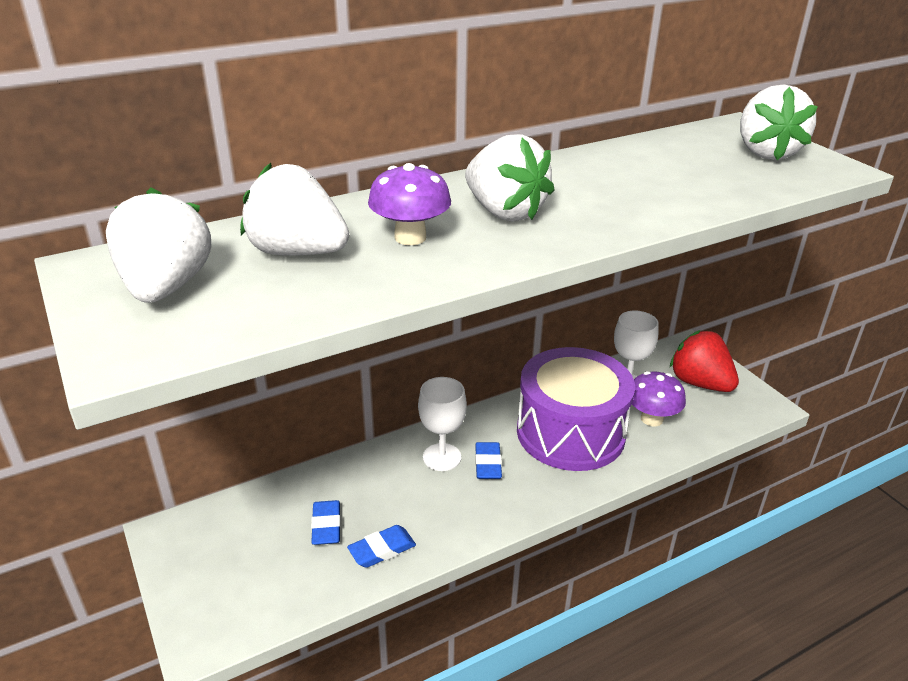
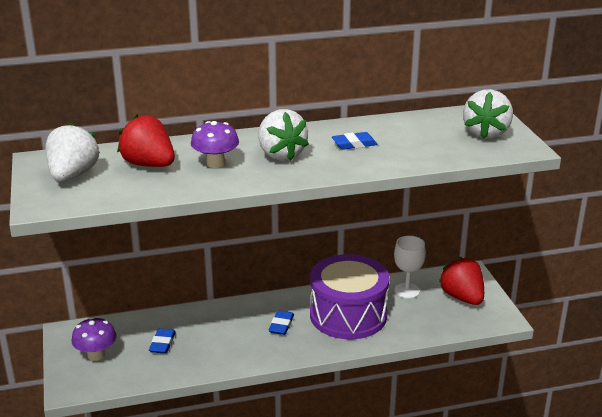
camera: 15 degrees right, 5 degrees down
(297, 252) = (149, 164): white strawberry -> red strawberry
(382, 549) = (191, 361): blue eraser -> blue eraser (354, 144)
(442, 457) = (252, 317): white goblet -> none
(651, 419) = (411, 315): purple mushroom -> purple mushroom (96, 355)

